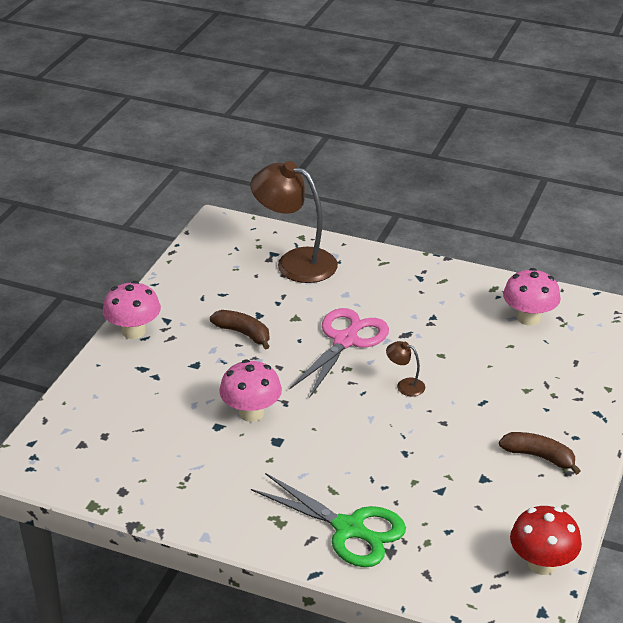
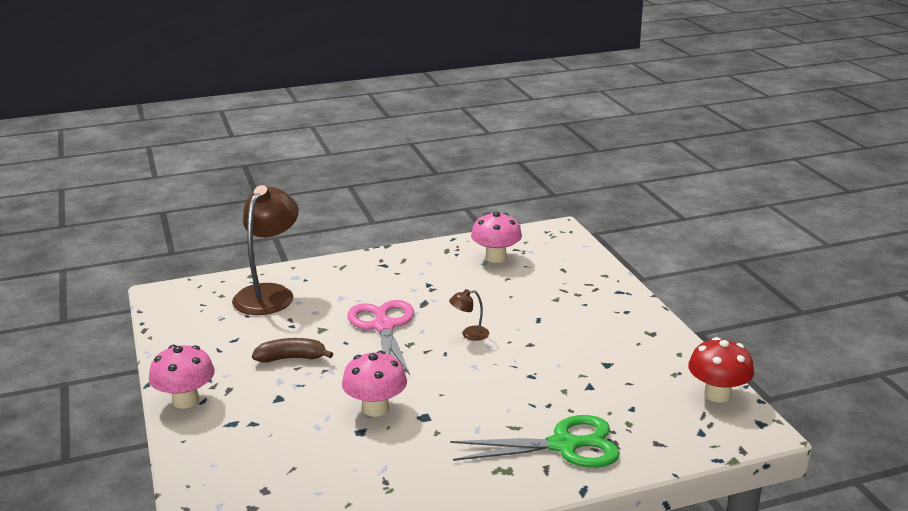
camera: 40 degrees left, 10 degrees down
(295, 262) = (269, 294): brown lamp -> brown lamp turned 120 degrees clockwise
(539, 457) = (622, 333): brown banana -> none

